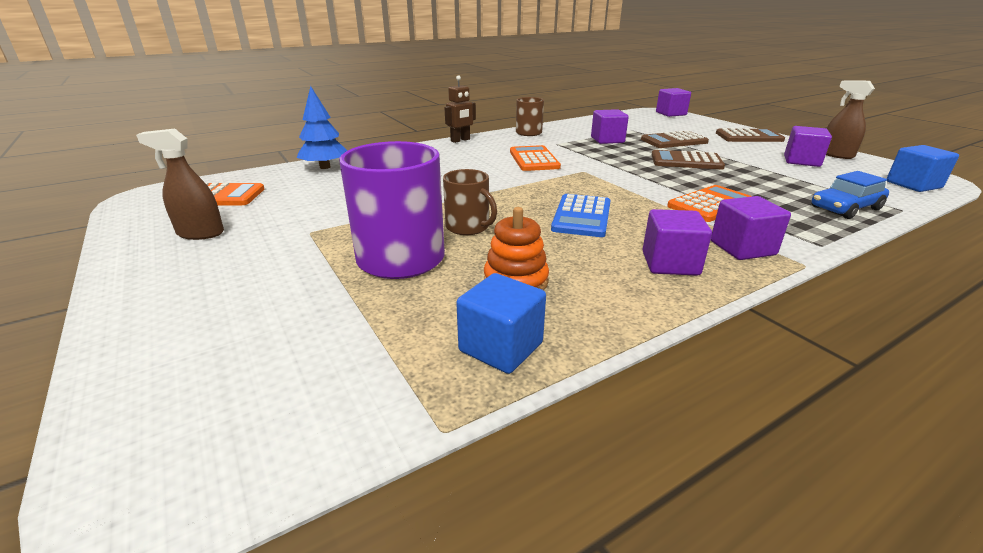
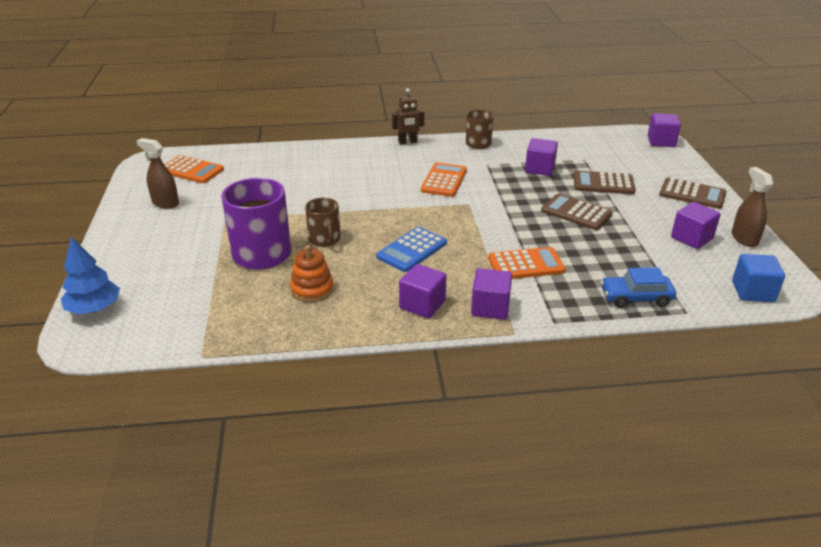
camera: 25 degrees right, 5 degrees up
(325, 167) = (278, 154): blue tree -> blue tree (94, 308)
(501, 347) = (264, 326): blue cube -> none

